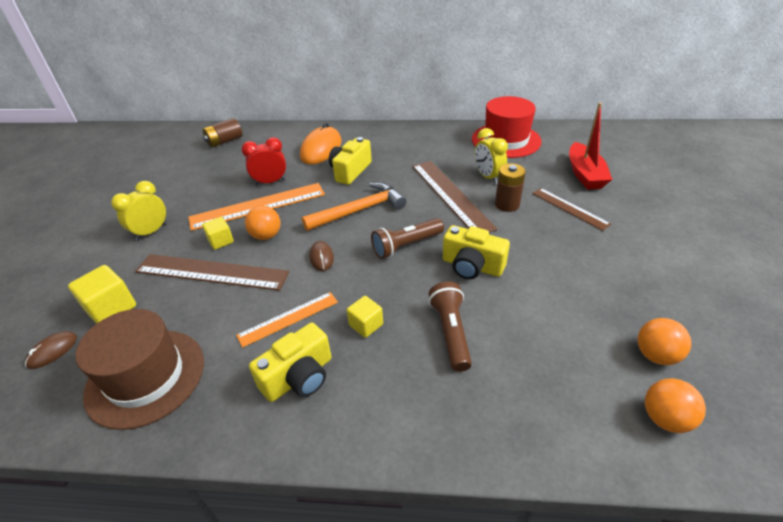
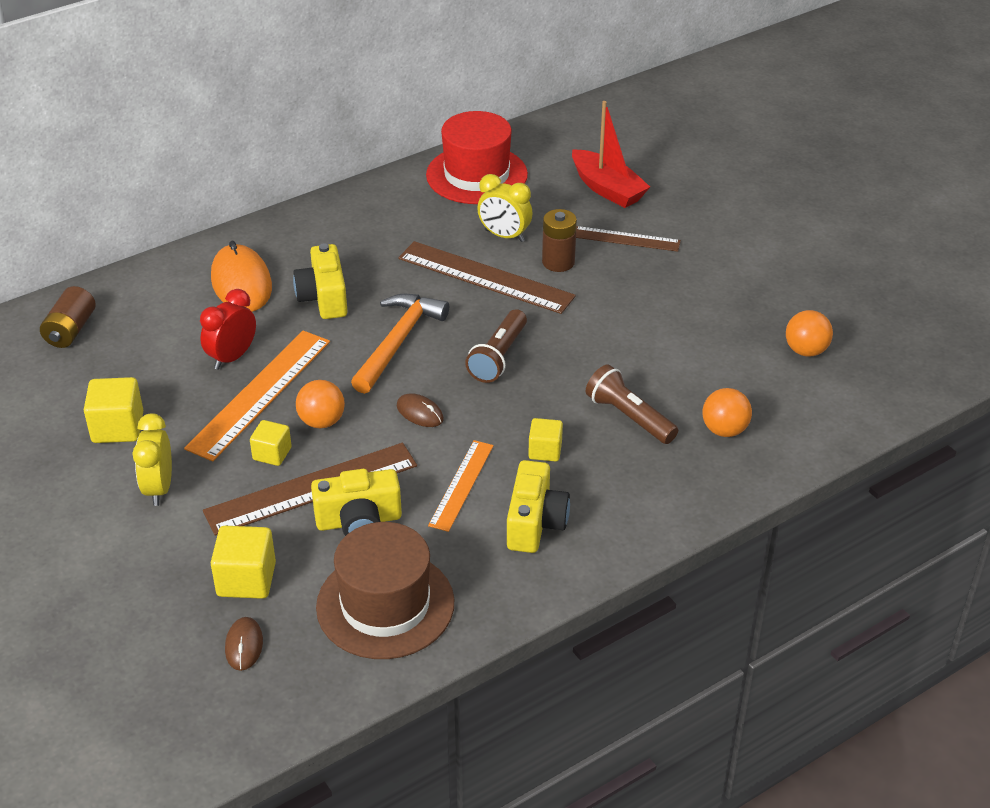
camera: 40 degrees left, 0 degrees up
(179, 193) = (118, 427): none -> yellow cube
(472, 266) = (587, 347): yellow camera -> yellow camera (359, 521)
(665, 418) = (844, 395): orange ball -> orange ball (724, 430)

